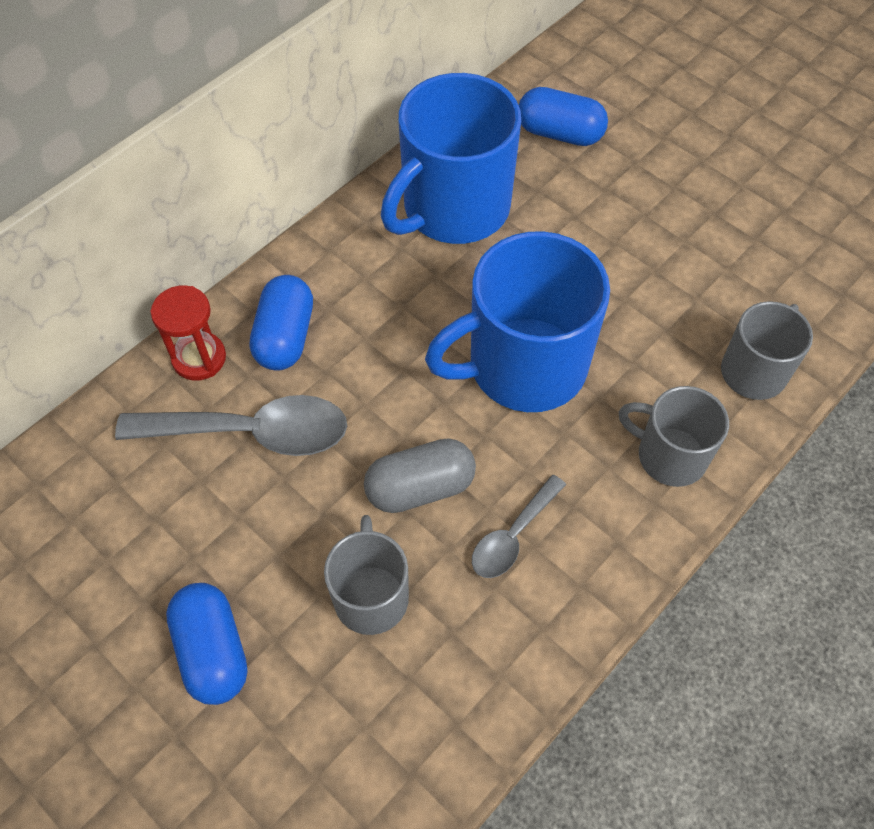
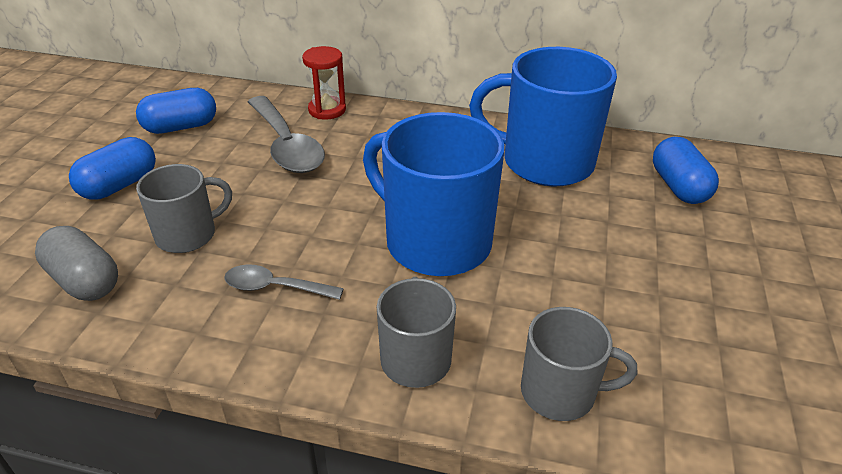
camera: 60 degrees right, 20 degrees down
(285, 337) = (369, 133): blue capsule -> blue capsule (181, 127)
(420, 488) = (289, 227): grey capsule -> grey capsule (84, 281)

